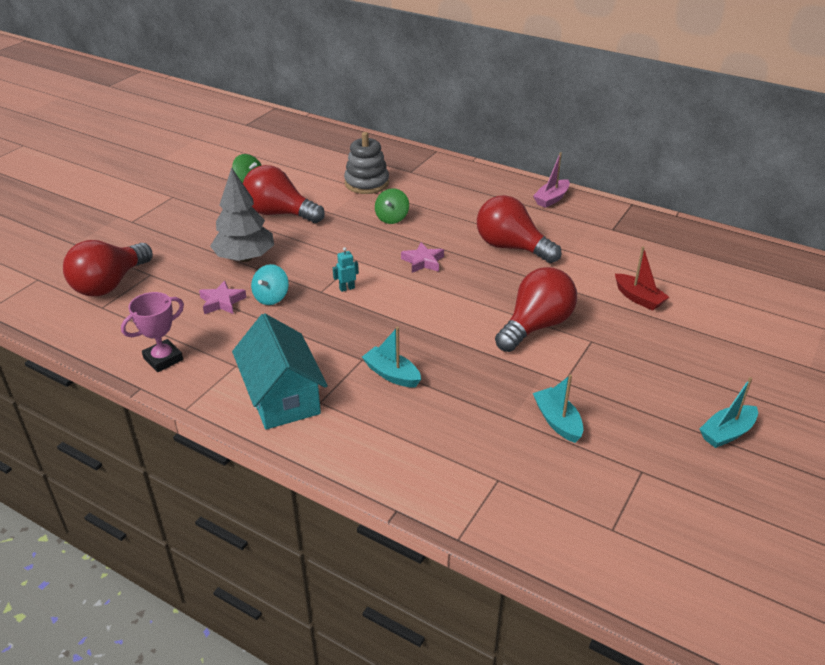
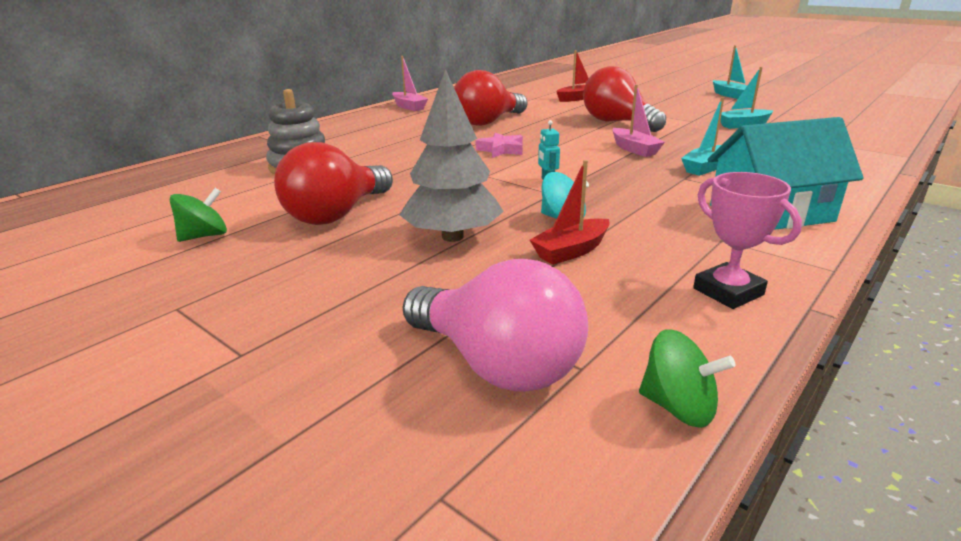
camera: 80 degrees left, 10 degrees down
(110, 284) = (497, 364): red light bulb -> pink light bulb
(222, 302) = (571, 251): pink star -> red boat
(392, 218) = (400, 158): green spinning top -> green spinning top (678, 407)
(440, 334) = (634, 149): none -> pink boat

